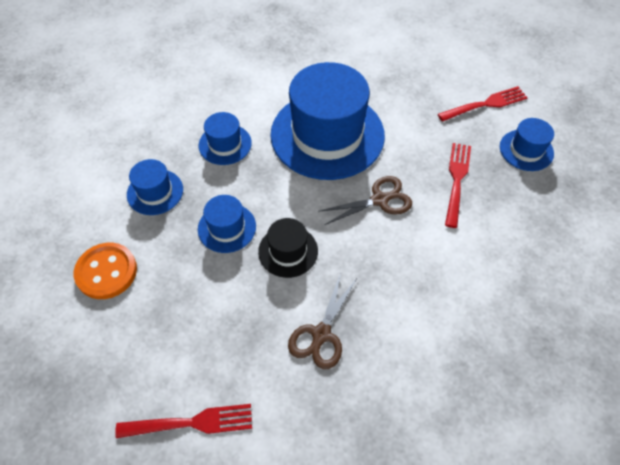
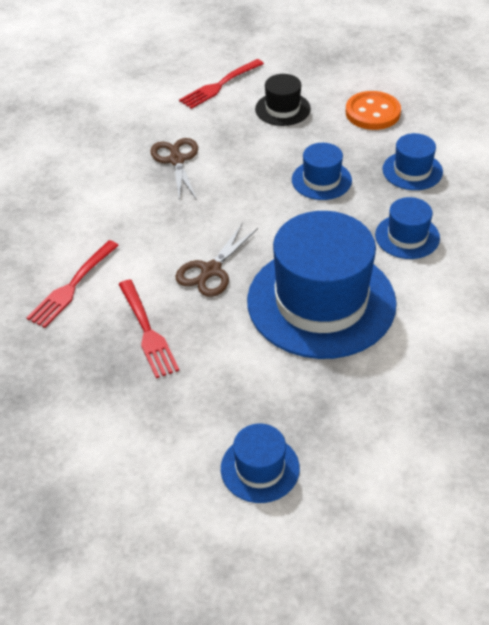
camera: 145 degrees right, 10 degrees down
(288, 251) = (254, 192): black hat -> black hat (282, 109)
(485, 104) = (172, 448): red fork -> red fork (72, 285)
(526, 150) = (88, 412): blue hat -> blue hat (260, 468)

